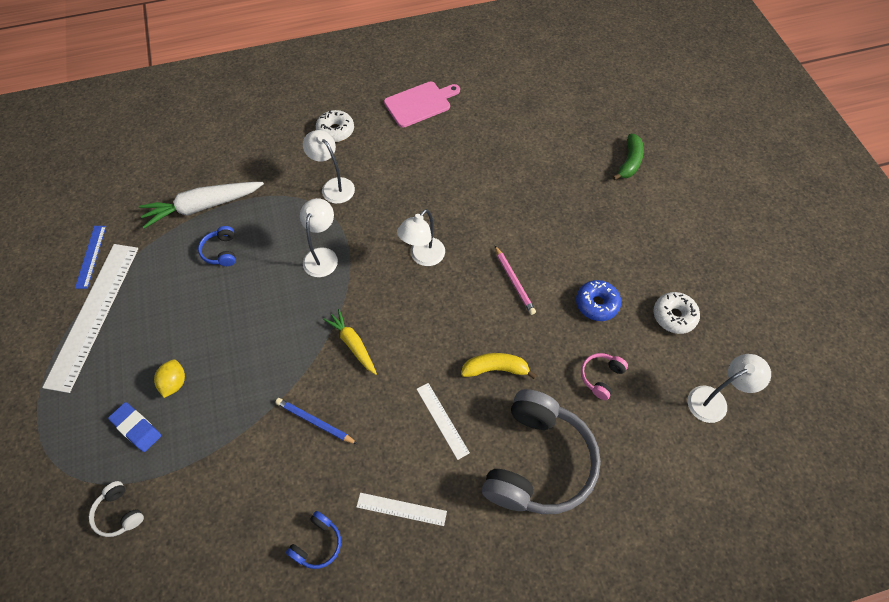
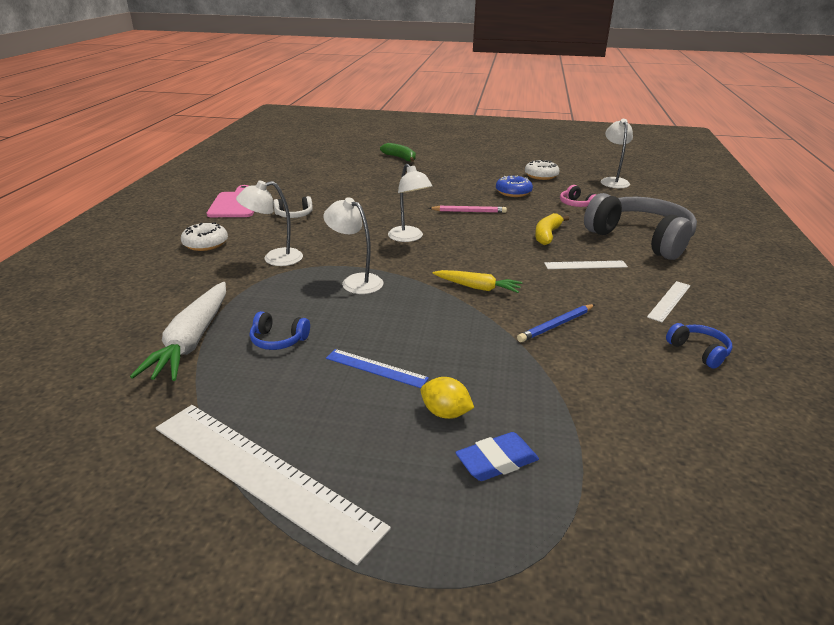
camera: 65 degrees left, 30 degrees down
(91, 256) = (147, 459): blue ruler -> blue ruler (376, 368)
(119, 513) = (628, 503): white headphones -> white headphones (294, 215)
(353, 344) = (477, 287): yellow carrot -> yellow carrot turned 150 degrees counterclockwise

